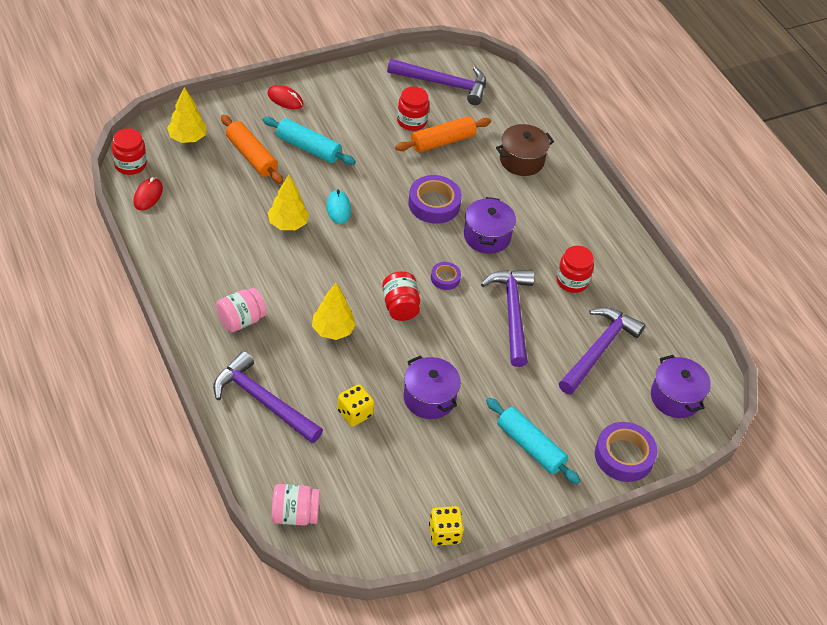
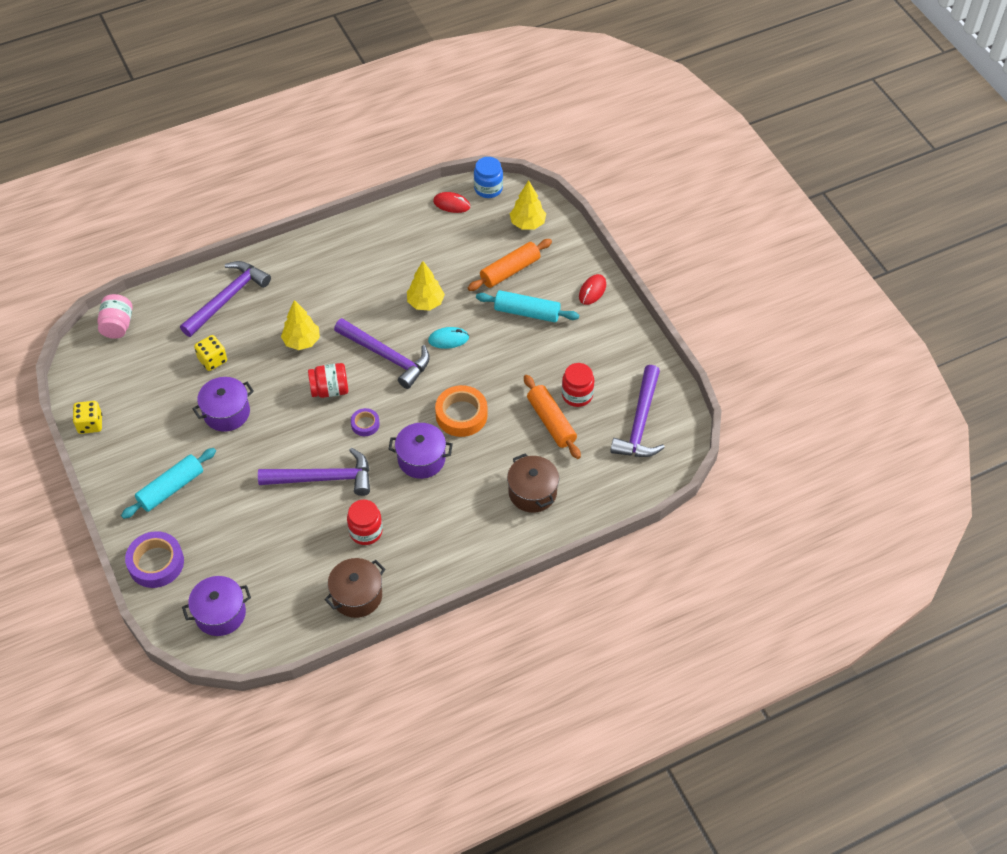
camera: 95 degrees right, 5 degrees up
(130, 164) = (488, 188): red jar -> blue jar
(241, 320) = (312, 278): pink jar -> none
(308, 147) = (527, 312): turquoise rolling pin -> turquoise rolling pin turned 75 degrees clockwise
(434, 204) = (461, 415): purple tape -> orange tape
(599, 350) = (279, 550): purple hammer -> purple hammer (387, 356)
(642, 289) = (357, 596): none -> brown pot

